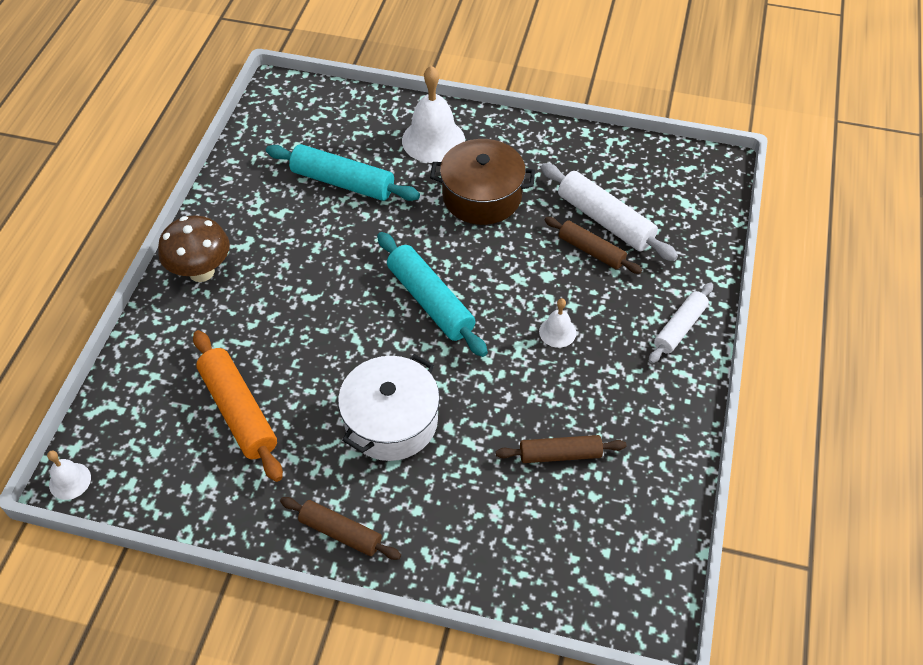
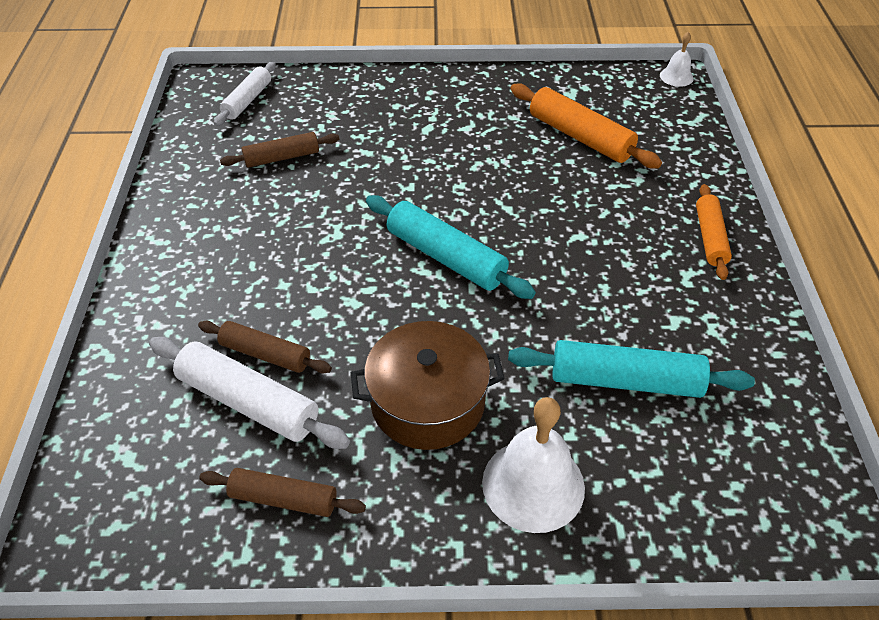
camera: 165 degrees right, 5 degrees down
(201, 272) = (710, 238): brown mushroom -> orange rolling pin
(340, 532) = (450, 85): brown rolling pin -> brown rolling pin (283, 498)
(391, 421) = (442, 153): white pot -> none
(557, 332) = (297, 254): white bell -> none
(679, 328) = (157, 284): white rolling pin -> white rolling pin (248, 100)

